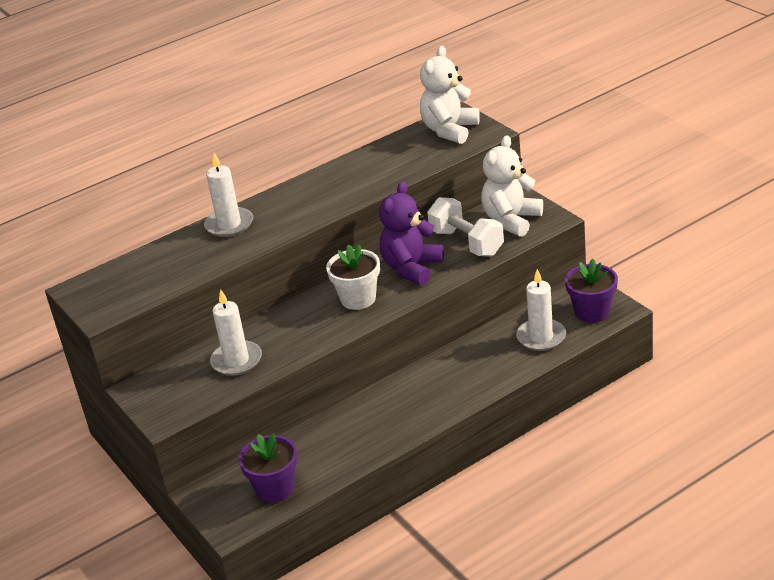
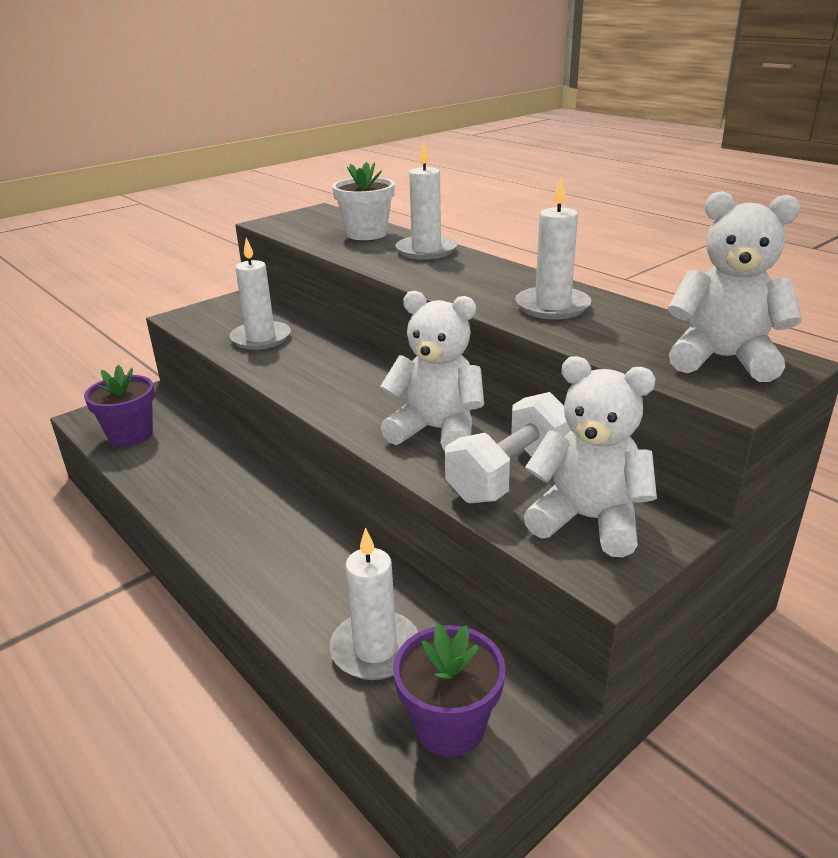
camera: 80 degrees right, 5 degrees down
(358, 299) = (365, 396): white flower pot -> white flower pot (366, 234)
(362, 175) = (552, 306): none -> white candle
(411, 268) = (436, 430): purple teddy bear -> white teddy bear

